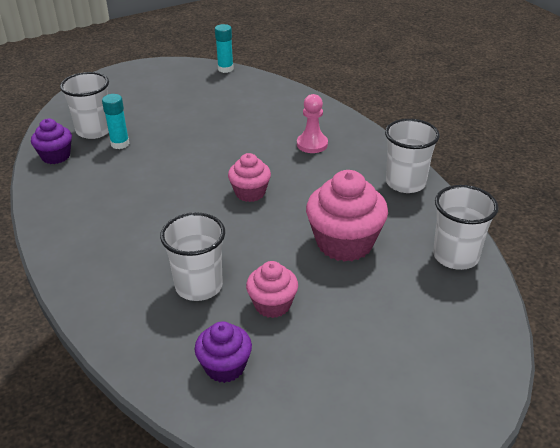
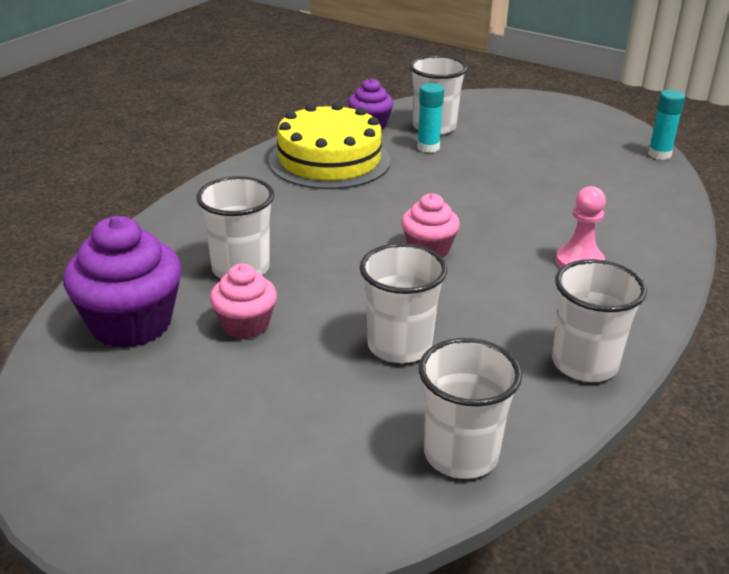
camera: 60 degrees right, 5 degrees down
(86, 193) = (329, 160): none -> yellow cake
(225, 367) = (131, 324): purple cupcake -> purple cupcake, size x1.70
(344, 243) = (399, 346): pink cupcake -> white cup

